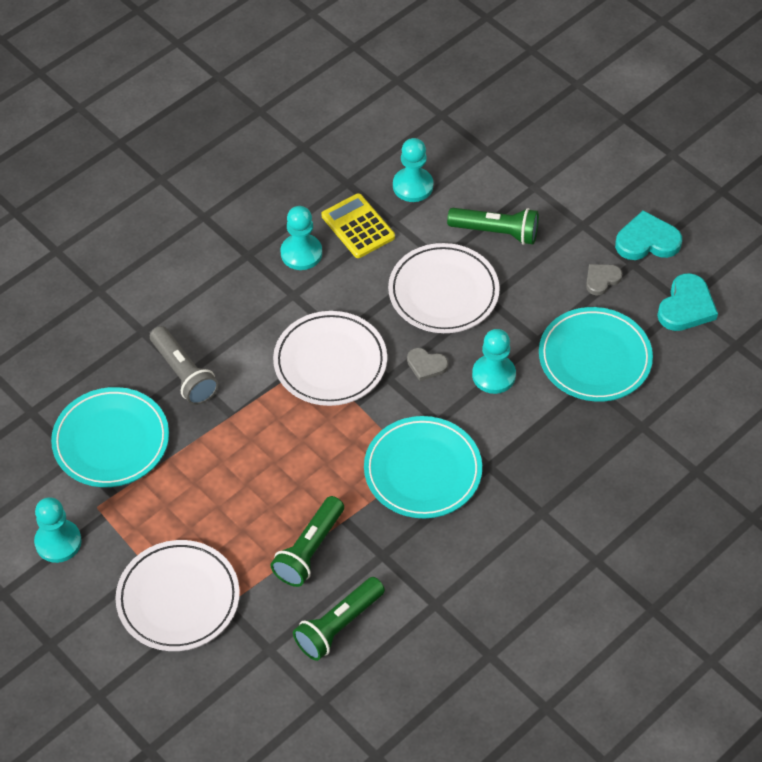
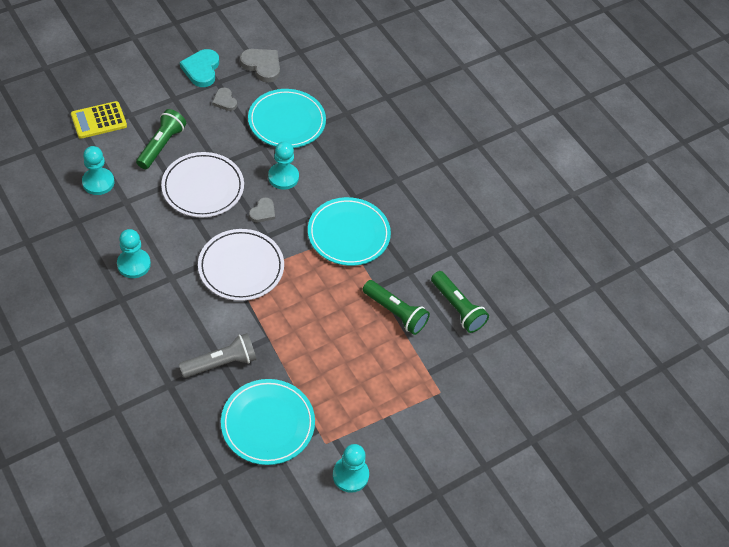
camera: 85 degrees left, 0 degrees up
(178, 598) = (417, 401): white plate -> none
(358, 226) = (122, 224): yellow calculator -> yellow calculator (99, 120)
(686, 306) = (262, 66): turquoise heart -> grey heart

